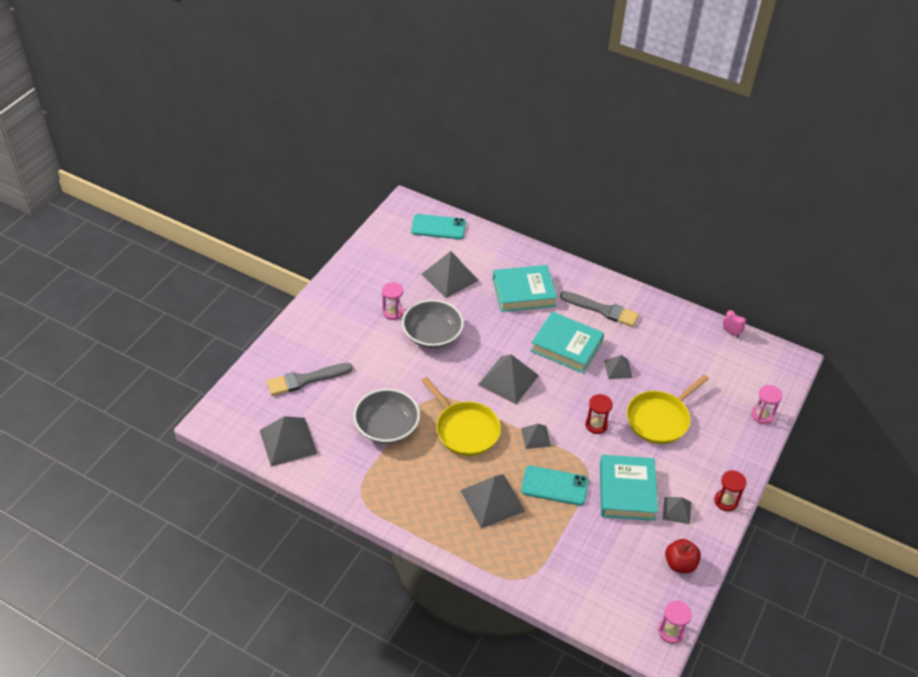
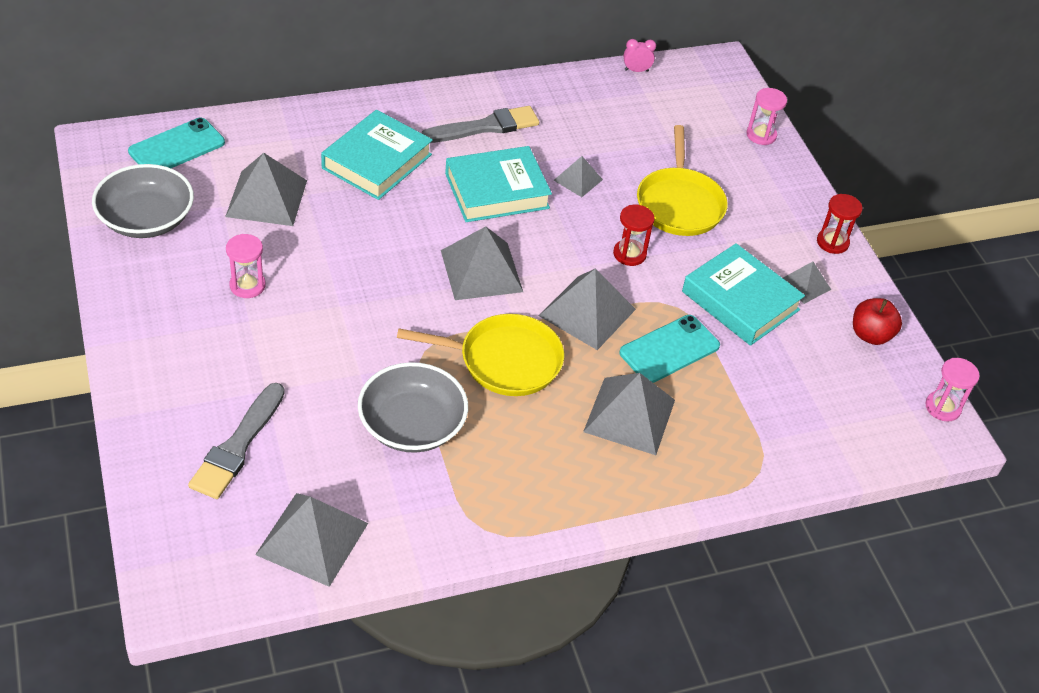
camera: 50 degrees left, 0 degrees up
(432, 334) = (330, 279): grey bowl -> grey bowl (146, 219)
(536, 437) = (587, 312): grey pyramid -> grey pyramid, size x1.81

